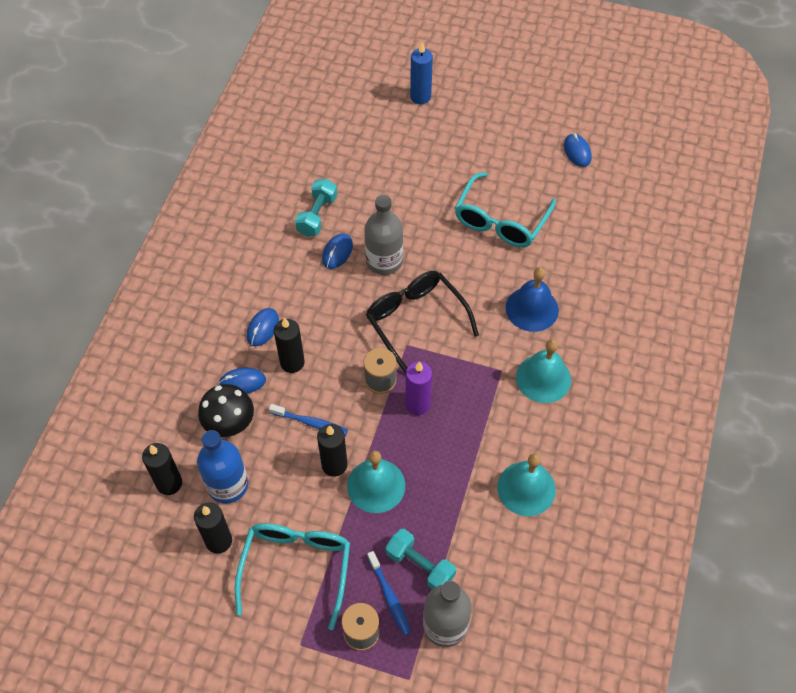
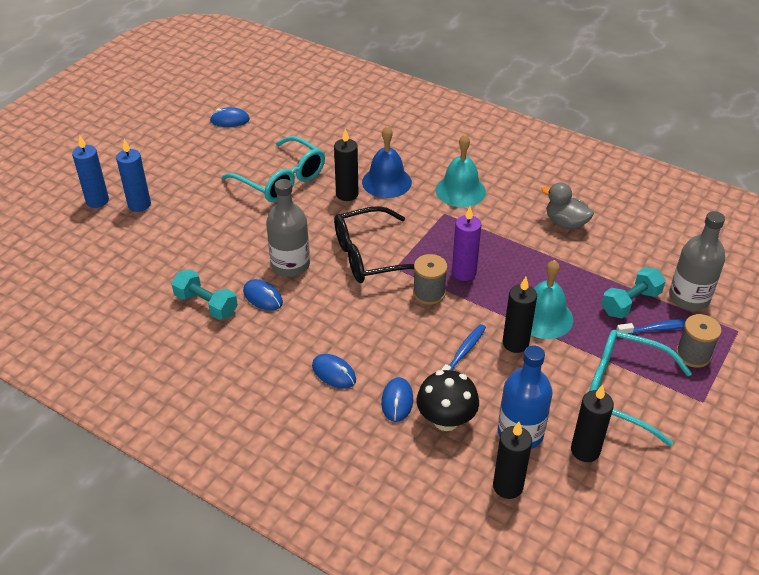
camera: 75 degrees left, 15 degrees down
(292, 362) = (386, 356): black candle -> black candle (347, 194)
(425, 127) = (139, 205): none -> blue candle
(526, 488) = (565, 223): turquoise bell -> grey duck

